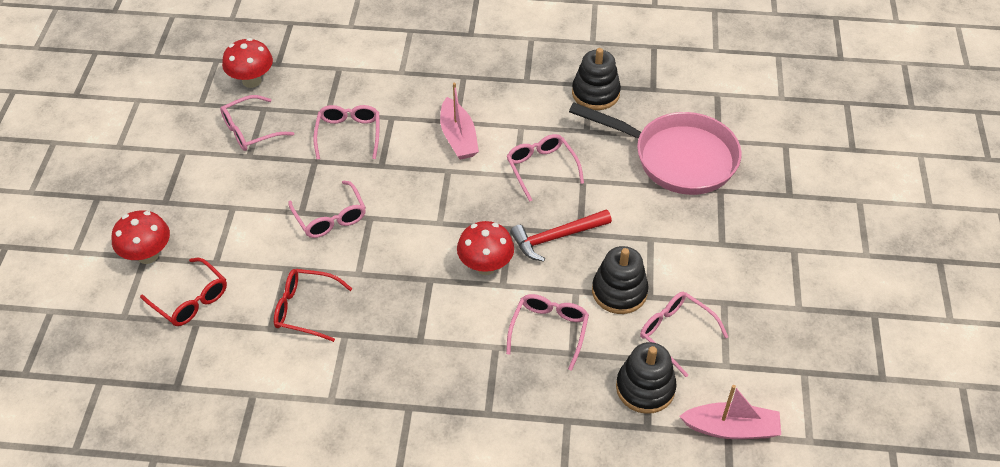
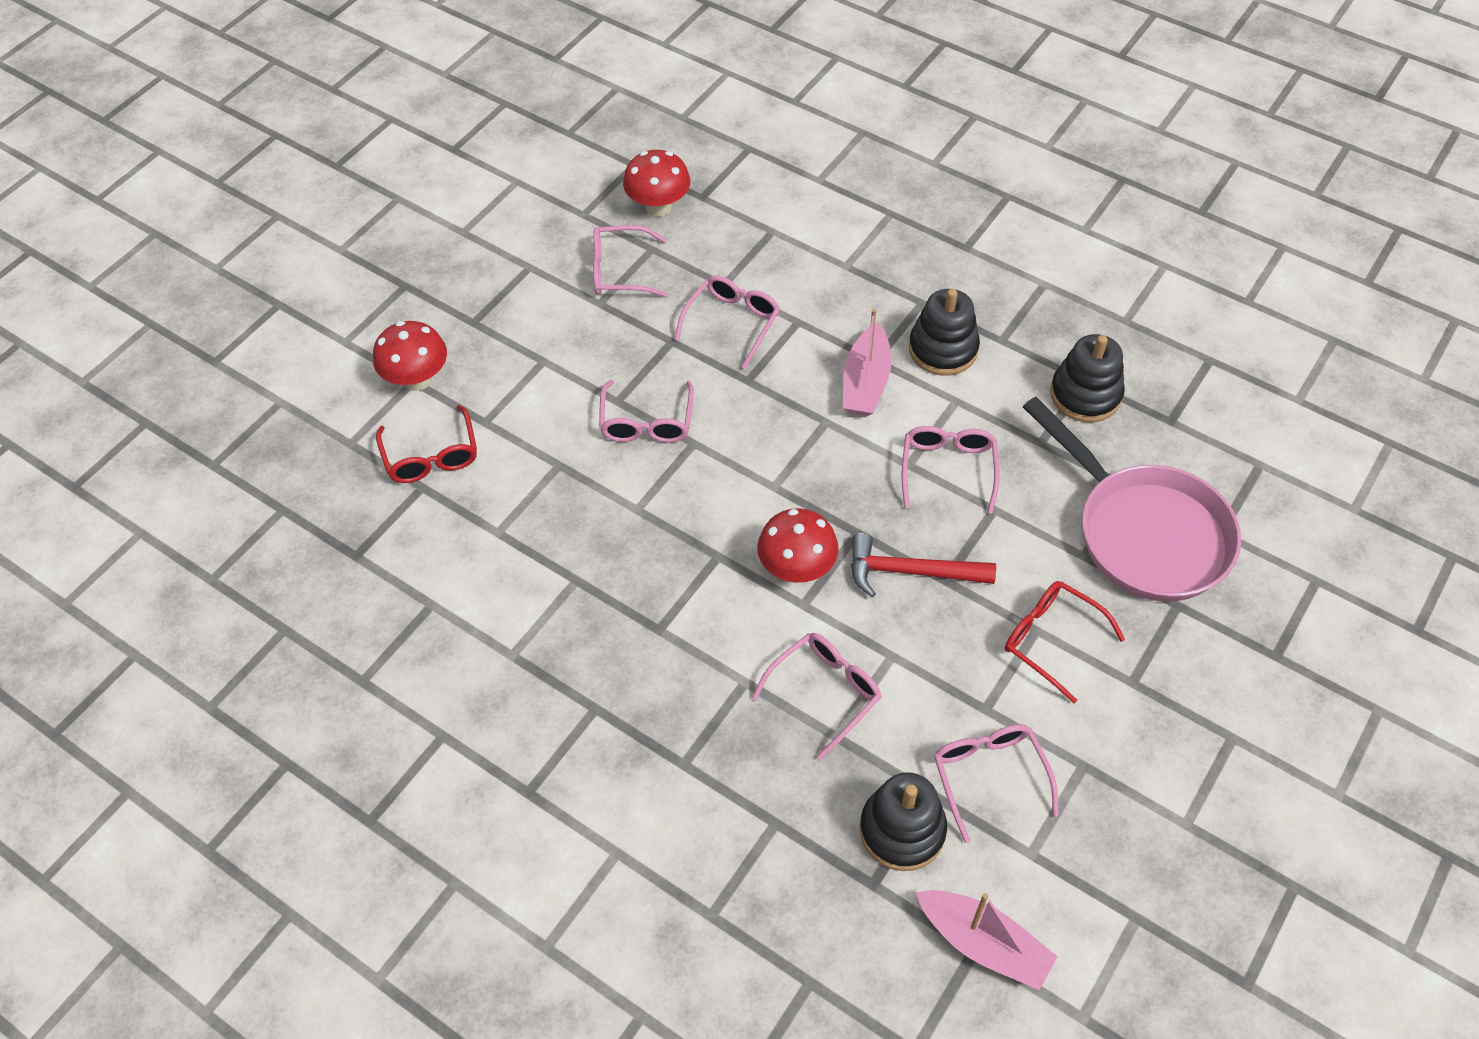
camera: 30 degrees right, 5 degrees up
(305, 309) = (550, 526): red glasses -> red glasses (1051, 640)
(619, 291) = (948, 683): black stacking toy -> black stacking toy (943, 349)

